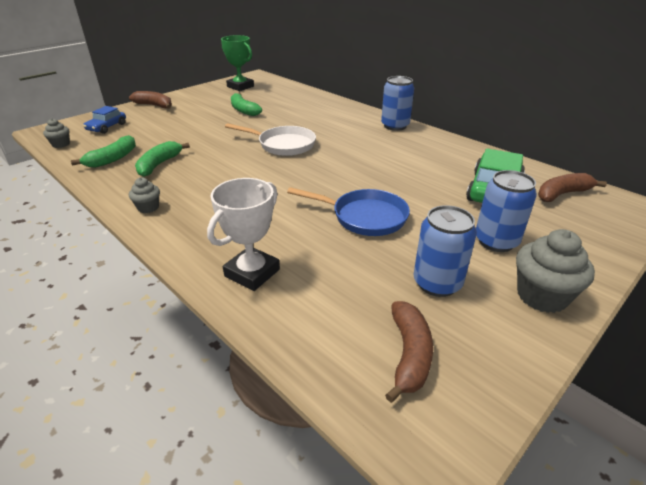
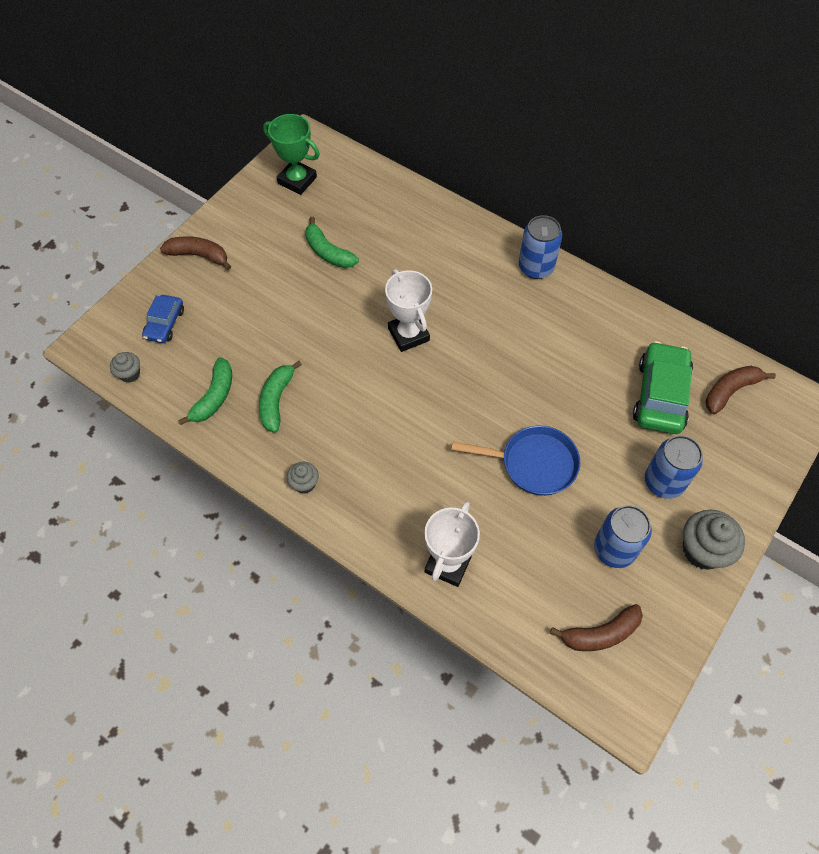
camera: 10 degrees left, 25 degrees up
(283, 145) = (408, 334): white pan -> white trophy
(409, 355) = (600, 634): brown banana -> brown banana turned 75 degrees clockwise

